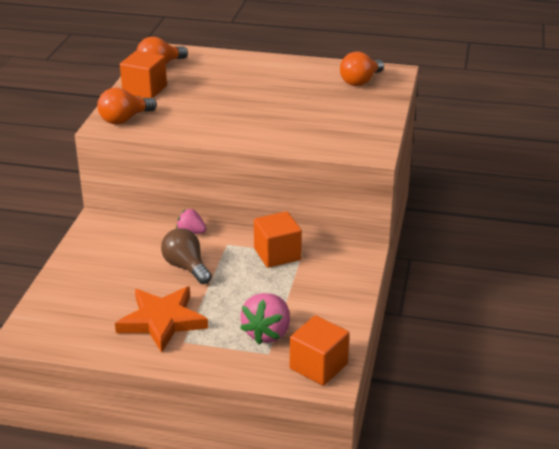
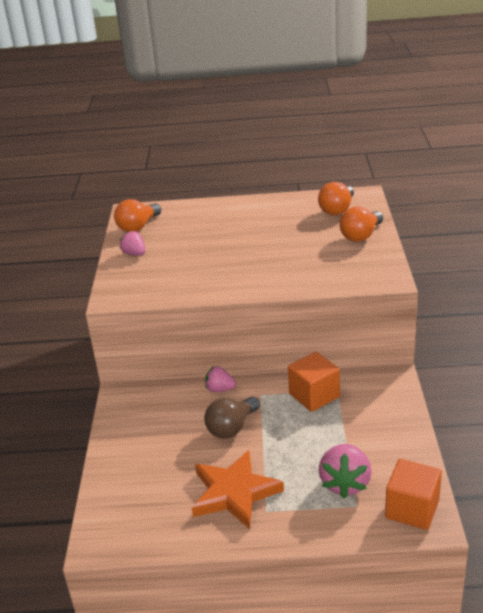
camera: 10 degrees left, 0 degrees up
(124, 119) = (129, 288): orange light bulb -> orange light bulb (361, 236)
(145, 90) = (134, 254): orange cube -> pink strawberry
(186, 267) = (232, 428): brown light bulb -> brown light bulb turned 90 degrees counterclockwise

